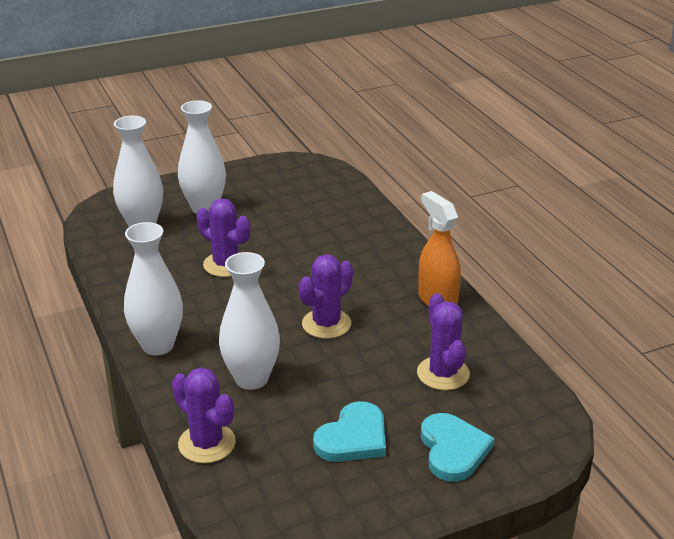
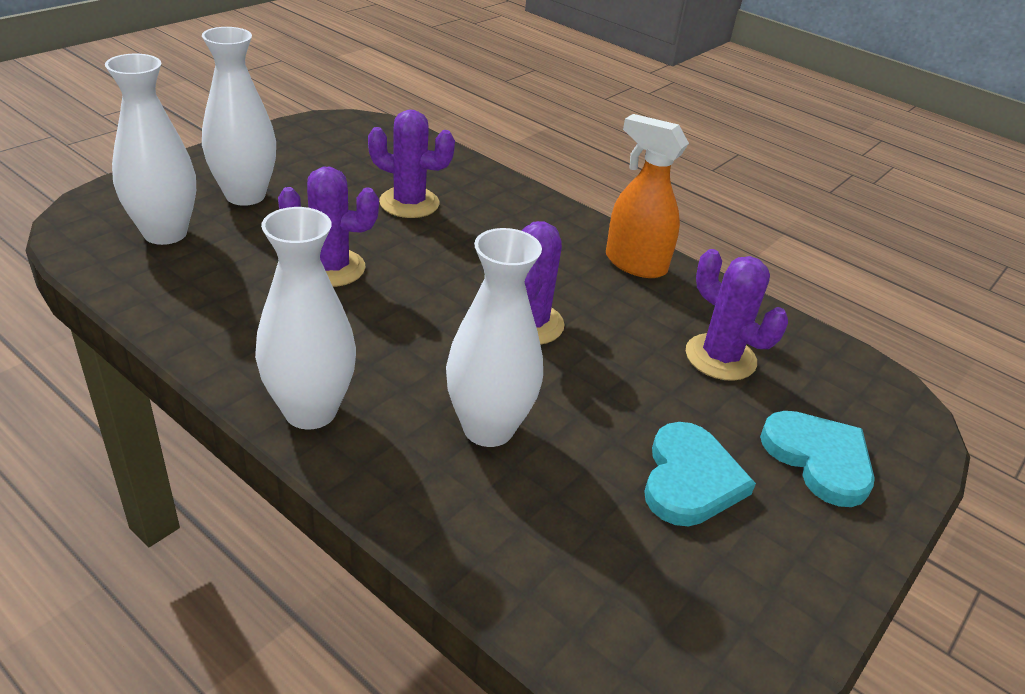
camera: 30 degrees left, 5 degrees up
(207, 443) = (499, 555): purple cactus -> purple cactus (409, 203)

